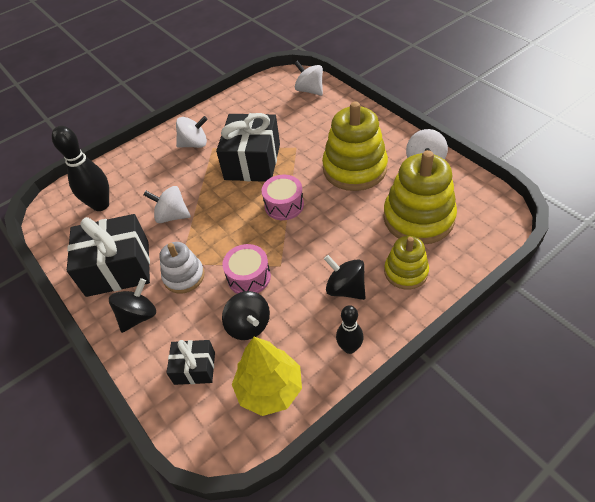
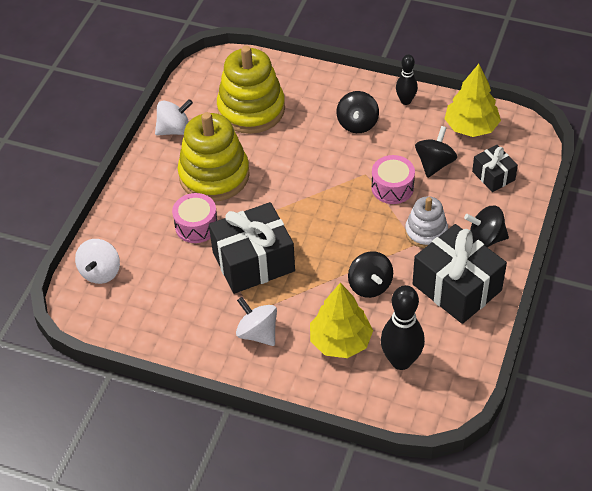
camera: 125 degrees left, 0 degrees up
(147, 180) = (340, 341): none -> yellow tree
(172, 216) = (370, 285): white spinning top -> black spinning top
(284, 205) = (296, 205): pink drum -> pink drum (196, 226)
(406, 272) = (315, 97): yellow stacking toy -> none

